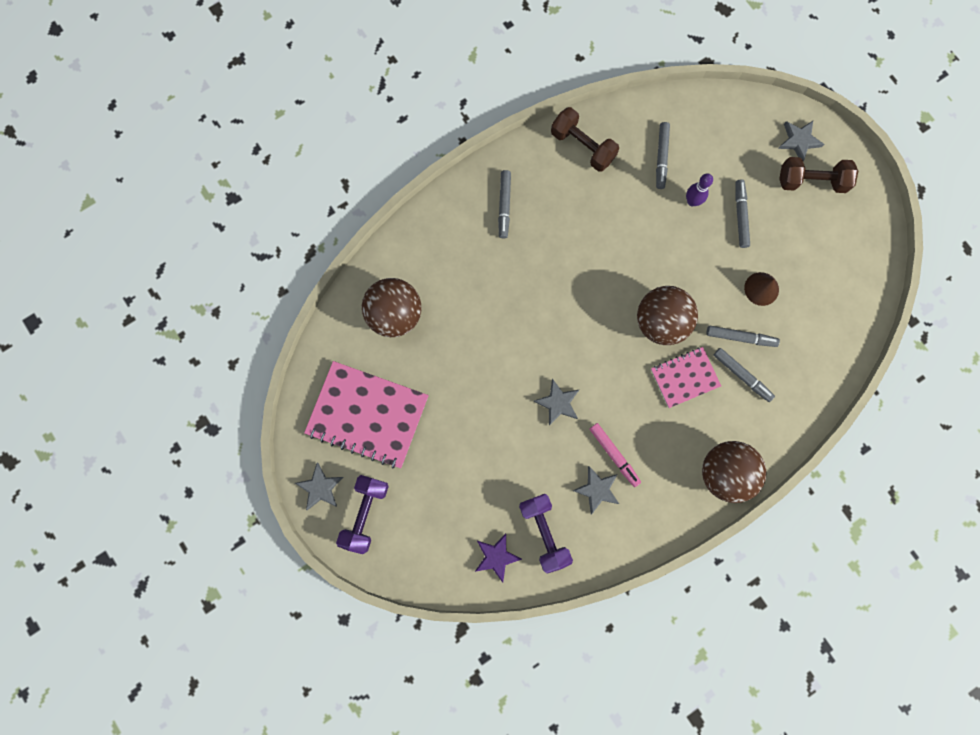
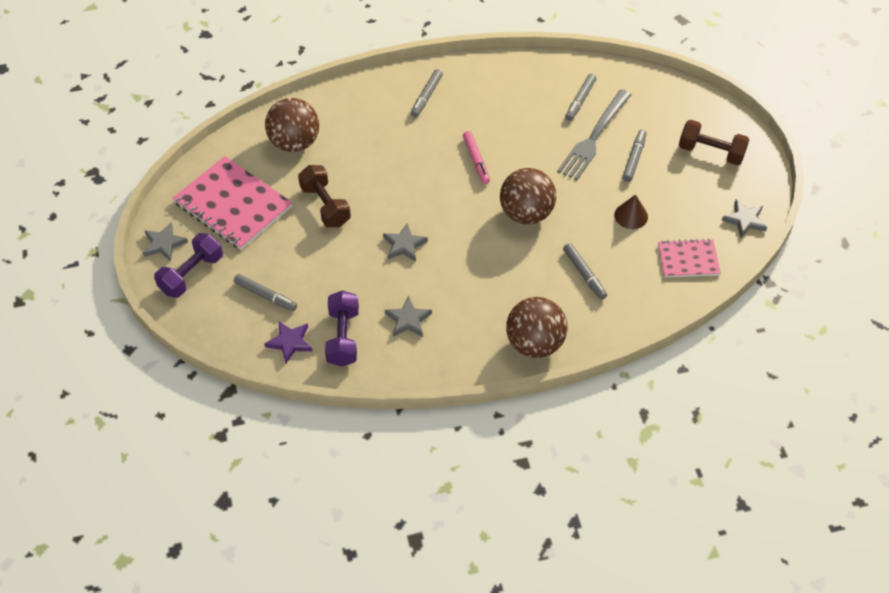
camera: 20 degrees right, 25 degrees down
(582, 146) = (514, 75): brown dumbbell -> brown dumbbell (325, 206)
(614, 455) = (436, 298): pink marker -> pink marker (476, 160)
(684, 377) = (529, 260): pink notebook -> pink notebook (688, 259)
(692, 201) = (594, 137): purple bowling pin -> grey fork
(740, 337) = (595, 246): grey marker -> grey marker (266, 296)
(799, 141) = (710, 121): grey star -> grey star (744, 220)

